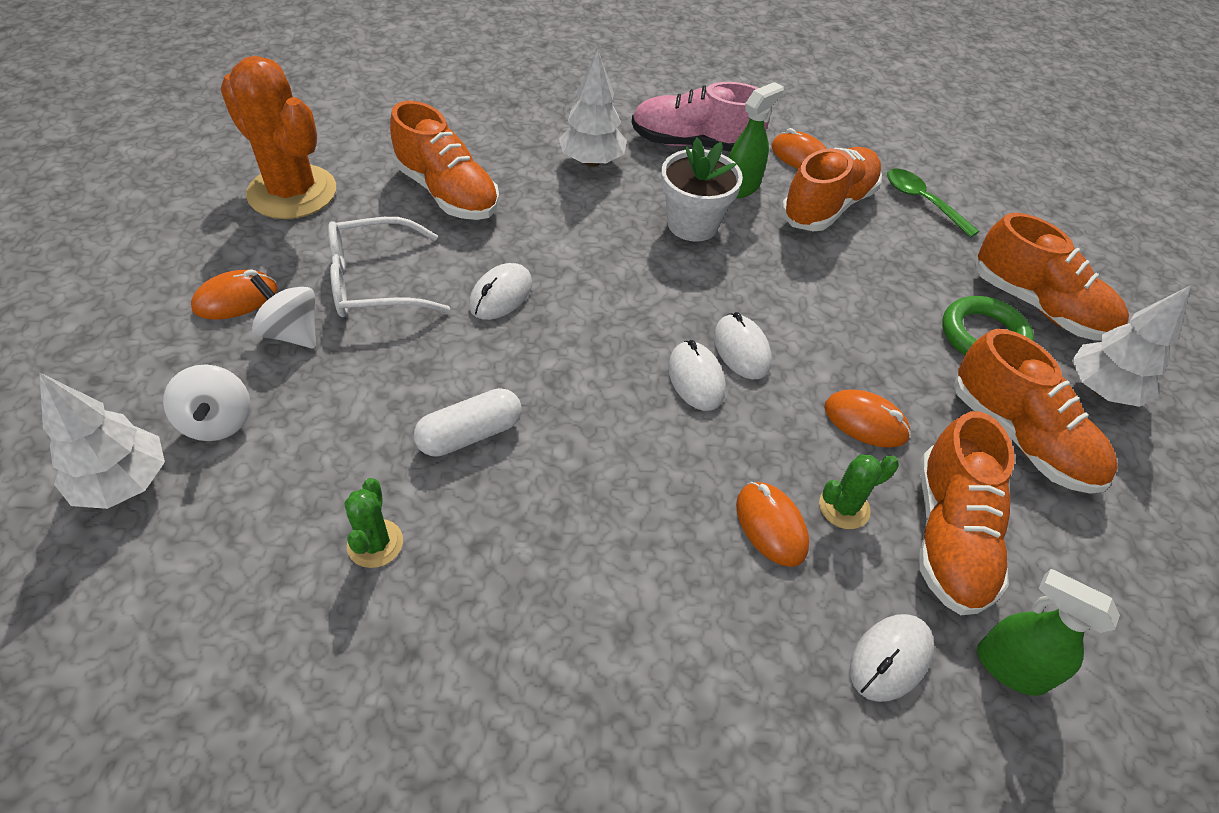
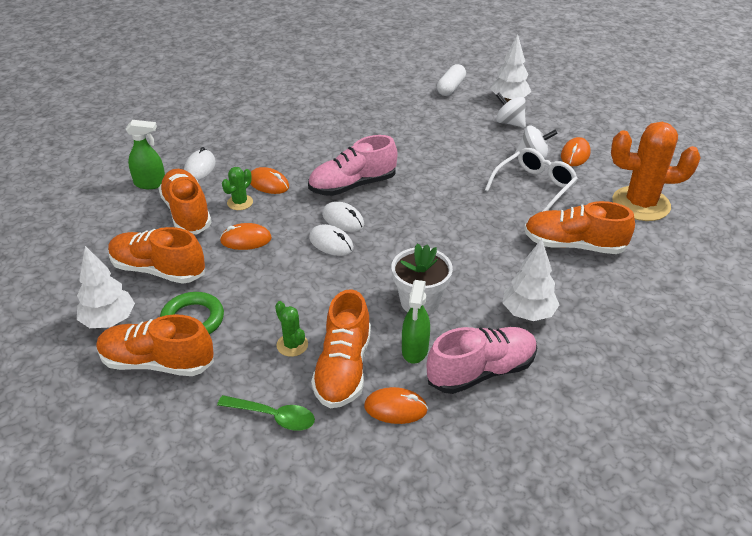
camera: 150 degrees right, 10 degrees down
(375, 543) = (409, 121): green cactus -> green cactus (292, 345)
(470, 434) = (416, 158): white capsule -> white capsule (451, 88)
(501, 295) = (473, 210): white mouse -> none
(629, 436) = (352, 185): none -> pink shoe

